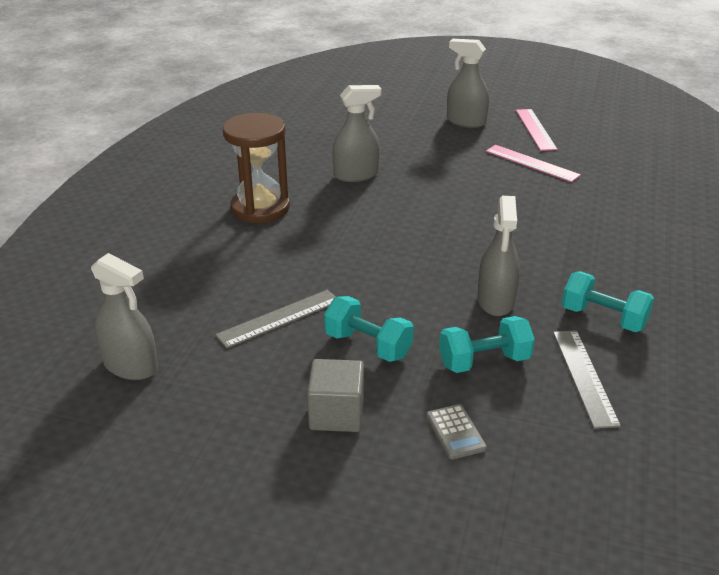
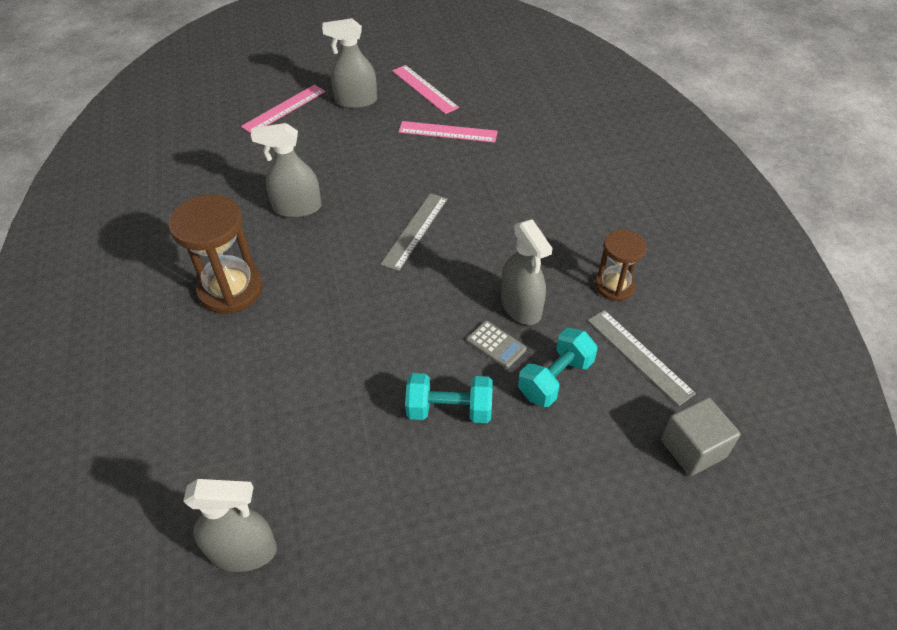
camera: 30 degrees left, 15 degrees up
(279, 318) = (347, 418): grey ruler -> grey ruler (415, 230)
(336, 414) = (475, 501): grey cube -> grey cube (693, 448)
(356, 175) = (297, 208): grey spray bottle -> grey spray bottle turned 135 degrees counterclockwise
(400, 111) = (284, 109): none -> pink ruler
(455, 432) = (583, 466): grey calculator -> grey calculator (496, 345)
(603, 318) = (614, 286): turquoise dumbbell -> brown hourglass

